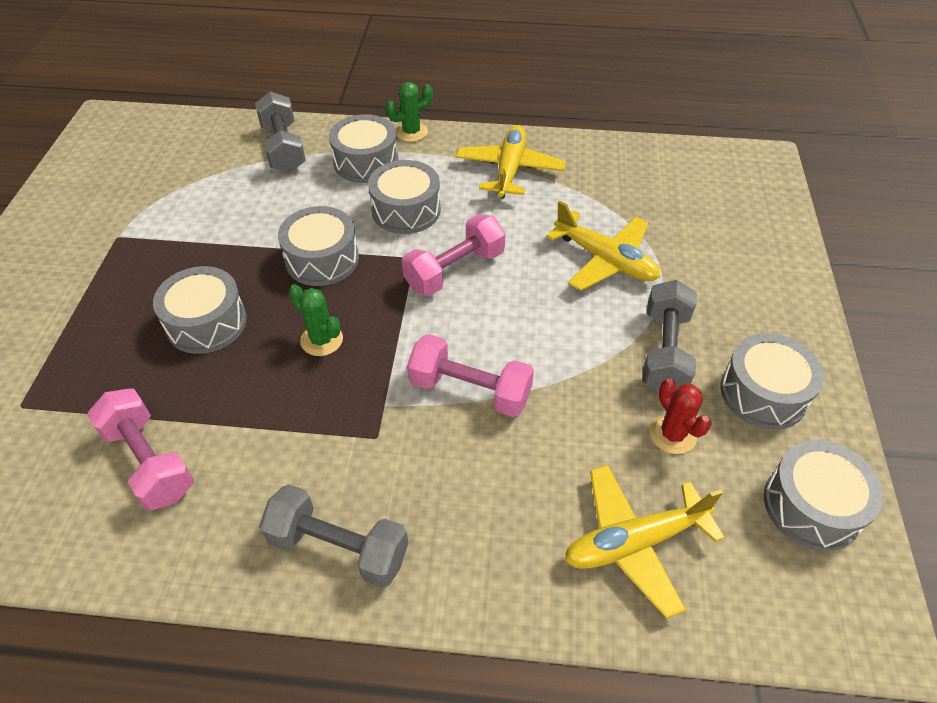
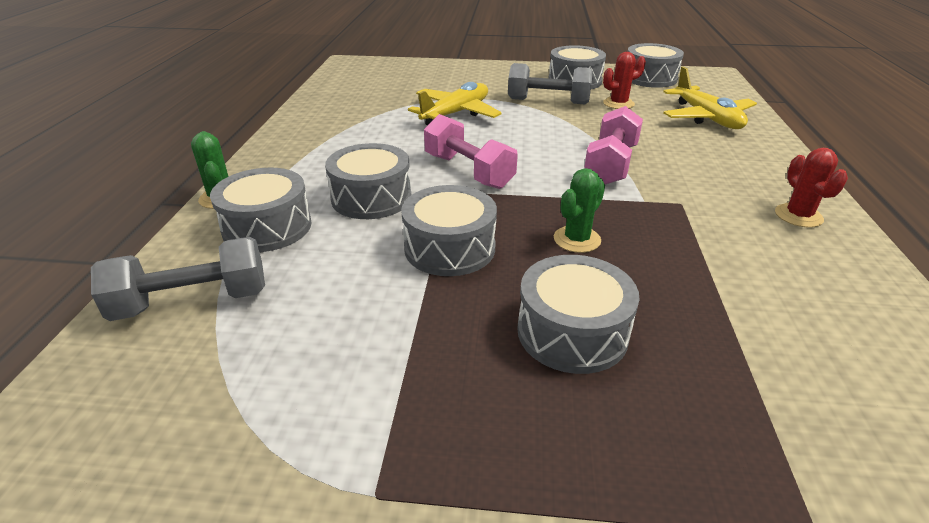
camera: 90 degrees left, 15 degrees down
(149, 461) = (803, 347): pink dumbbell -> none
(338, 547) = (798, 216): grey dumbbell -> red cactus
(509, 170) = (322, 145): yellow plane -> none

